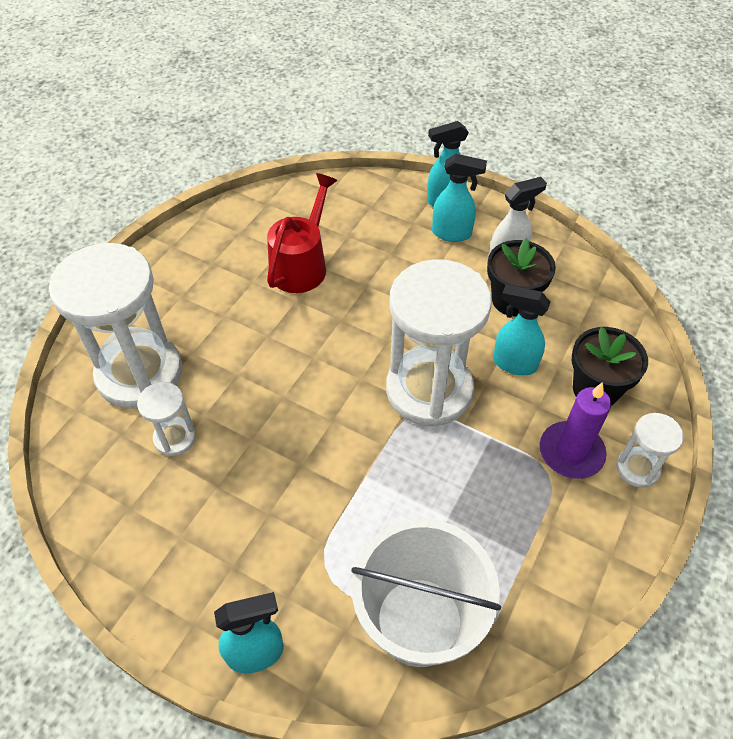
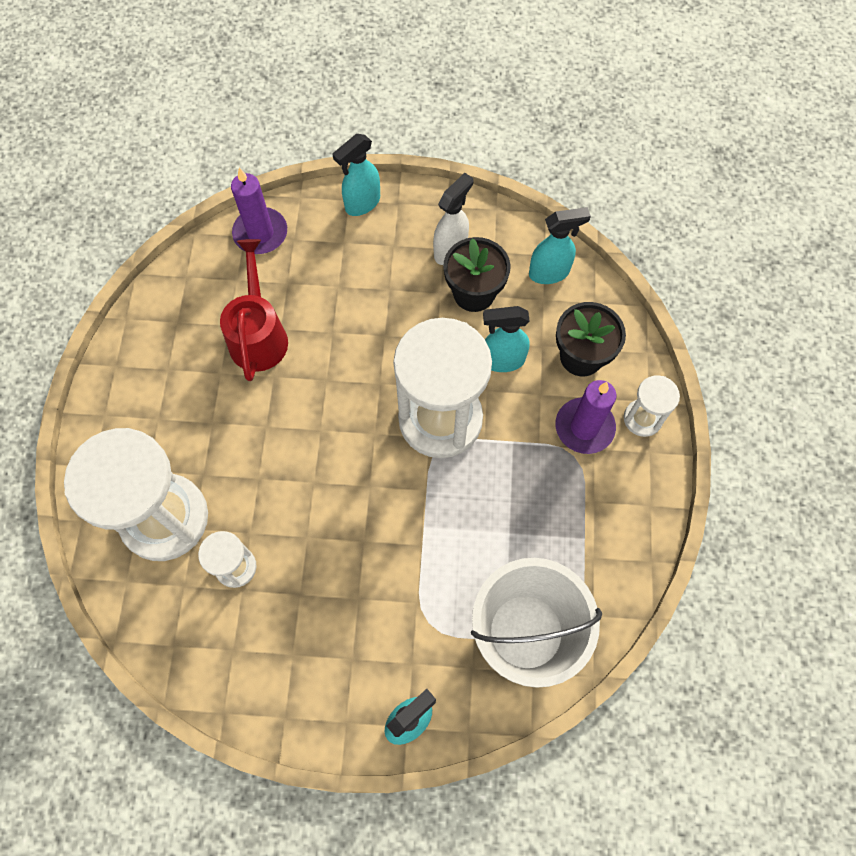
camera: 25 degrees left, 15 degrees up
(346, 193) = (260, 233): none -> purple candle
(452, 233) = (387, 240): turquoise spray bottle -> turquoise spray bottle (549, 273)

